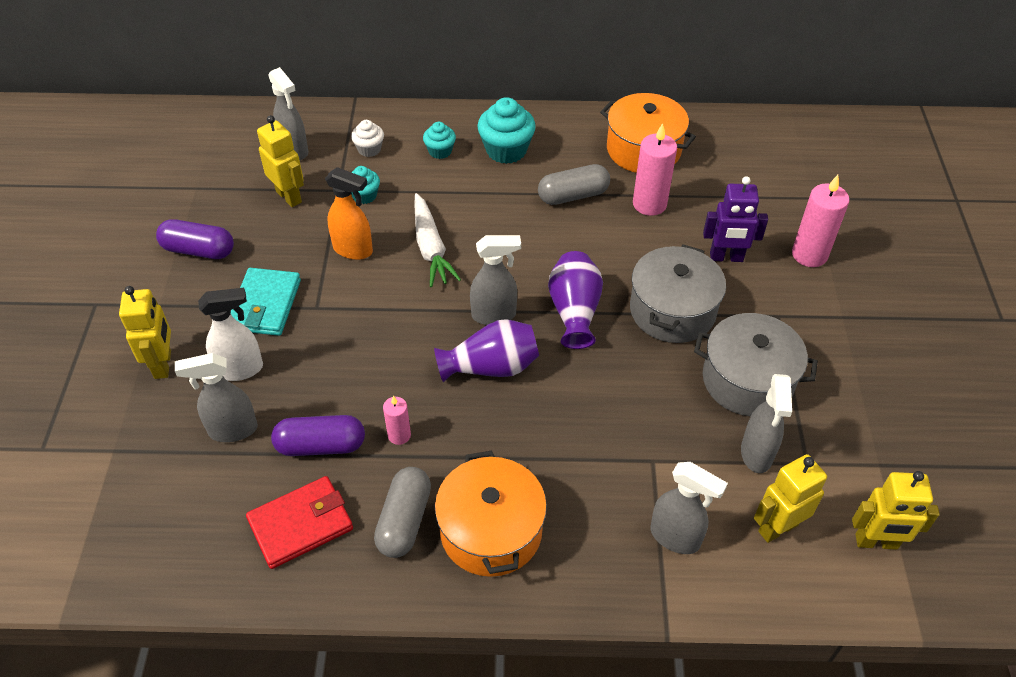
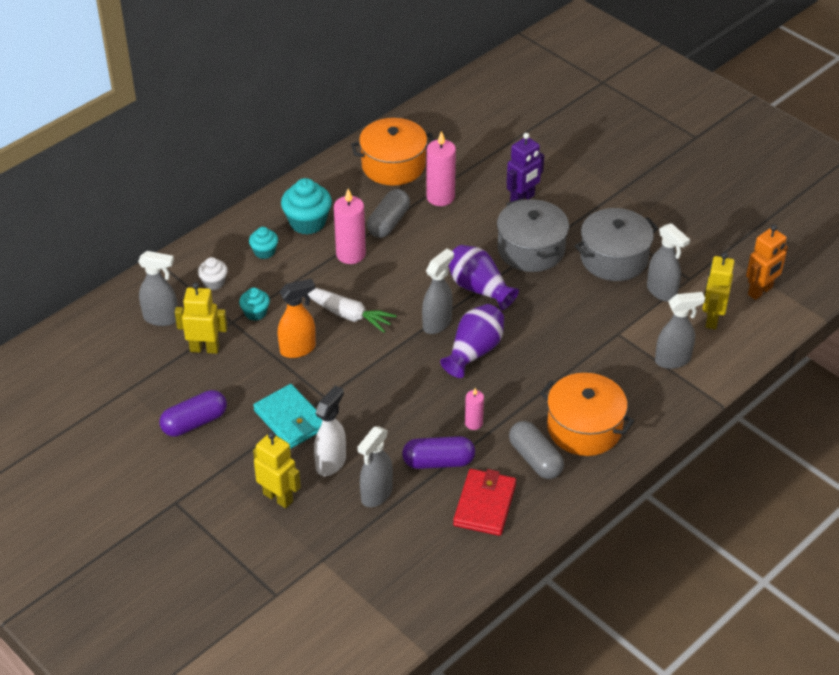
camera: 45 degrees left, 5 degrees down
(321, 445) = (438, 462): purple capsule -> purple capsule turned 45 degrees clockwise
(809, 254) = (564, 167): pink candle -> pink candle (350, 254)
(876, 542) = (760, 291): yellow robot -> orange robot

